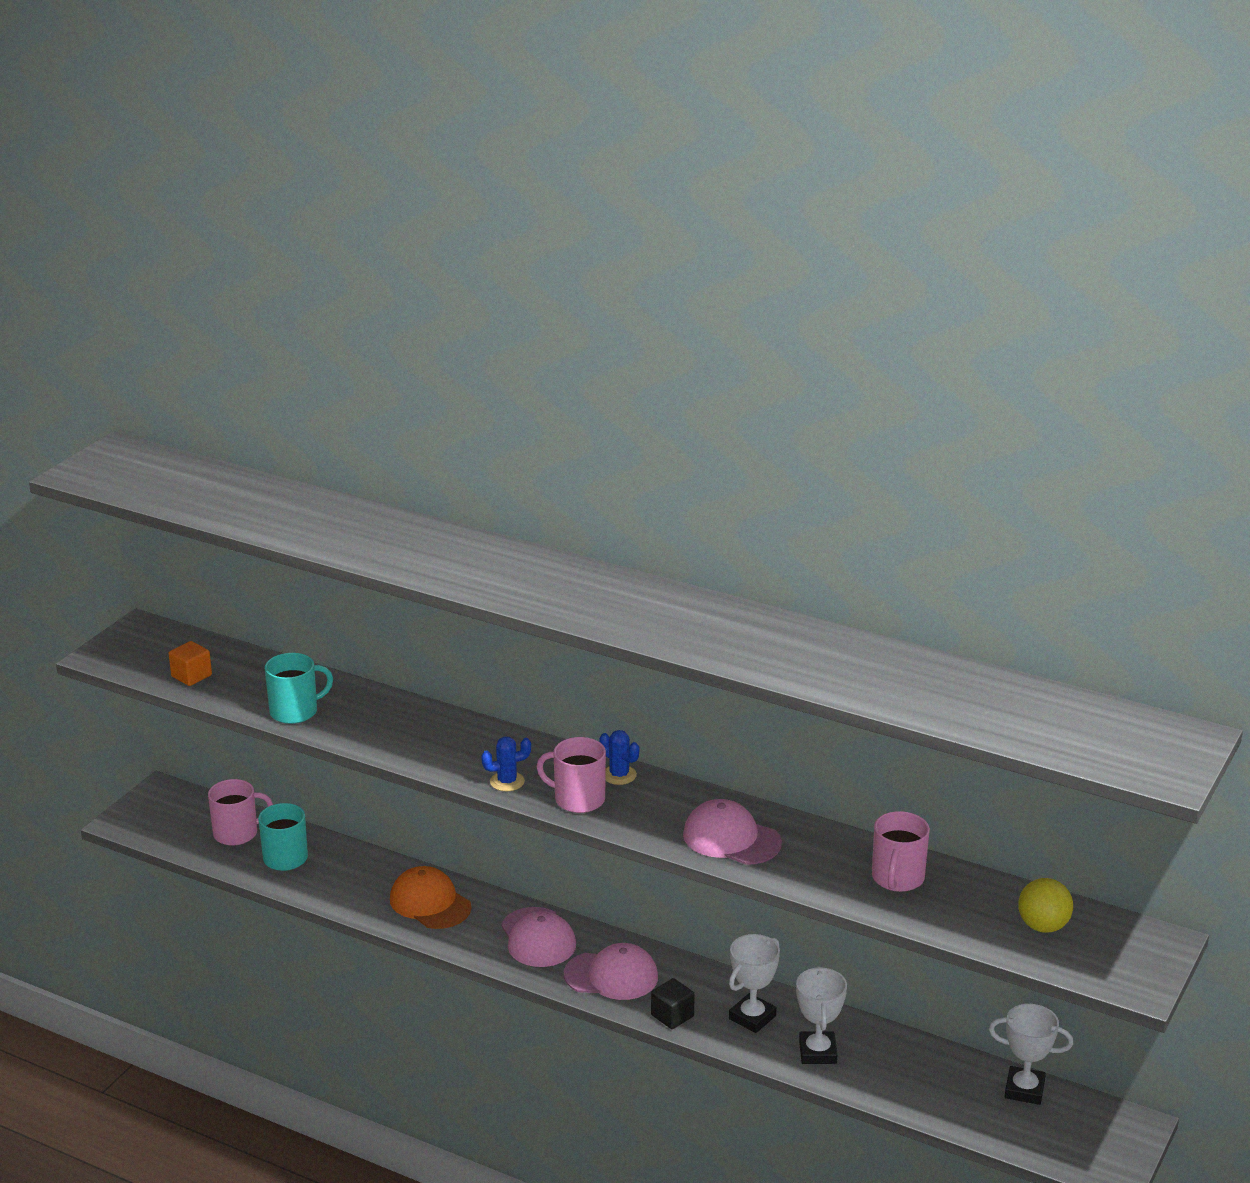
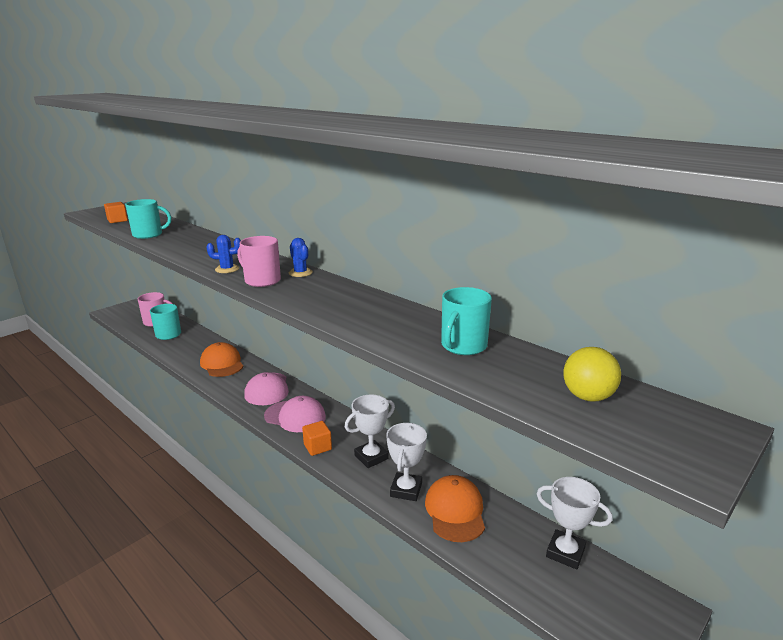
camera: 15 degrees right, 5 degrees down
(672, 1016) = (317, 447): black cube -> orange cube
(731, 838) = (347, 309): pink cap -> none
(887, 1067) = (455, 511): none -> orange cap
(897, 878) = (463, 346): pink mug -> turquoise mug

